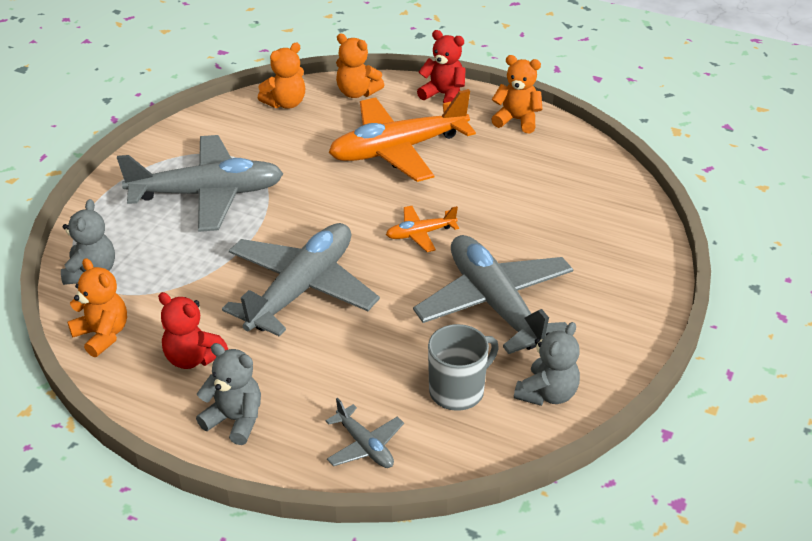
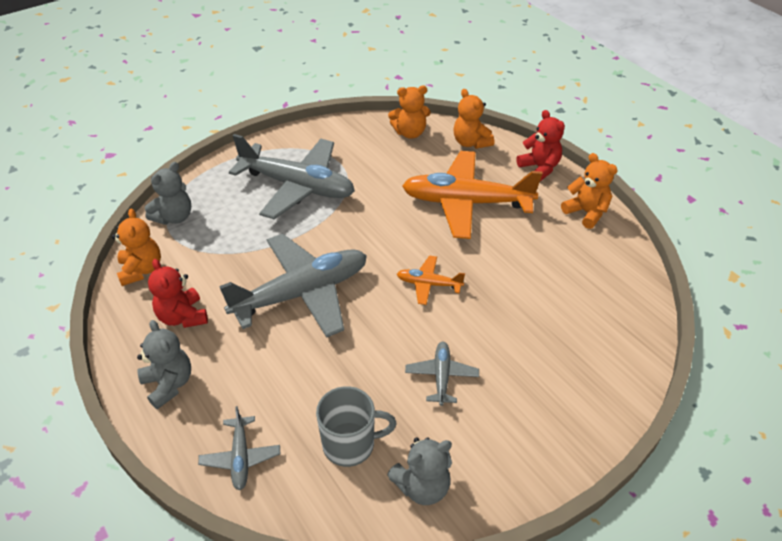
camera: 30 degrees right, 5 degrees up
(494, 304) = (441, 376): grey plane -> grey plane, size x0.46

